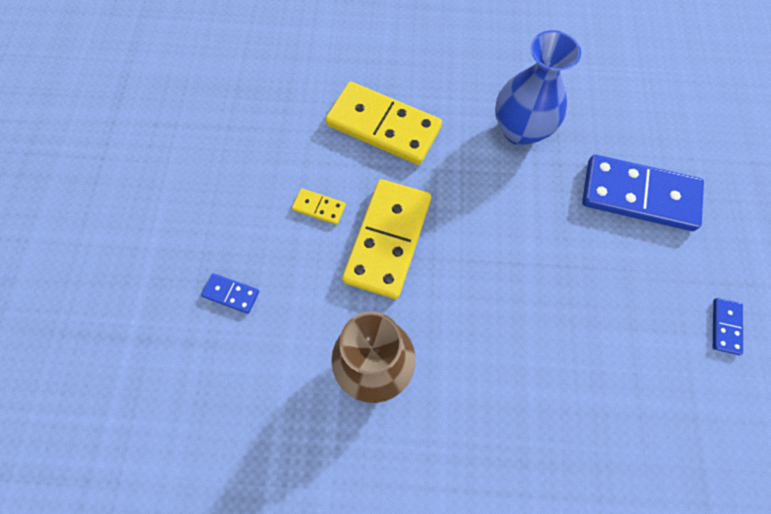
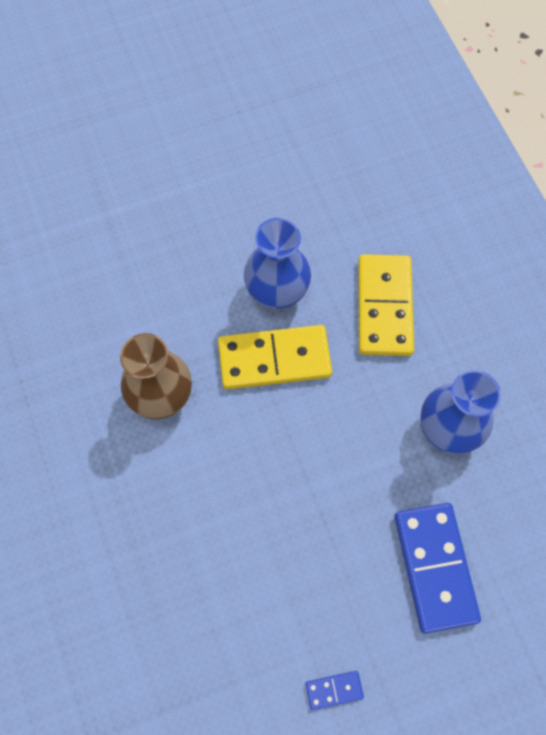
camera: 65 degrees right, 0 degrees up
(231, 294) = (171, 264): blue domino -> none
(319, 207) = (277, 291): yellow domino -> blue vase

